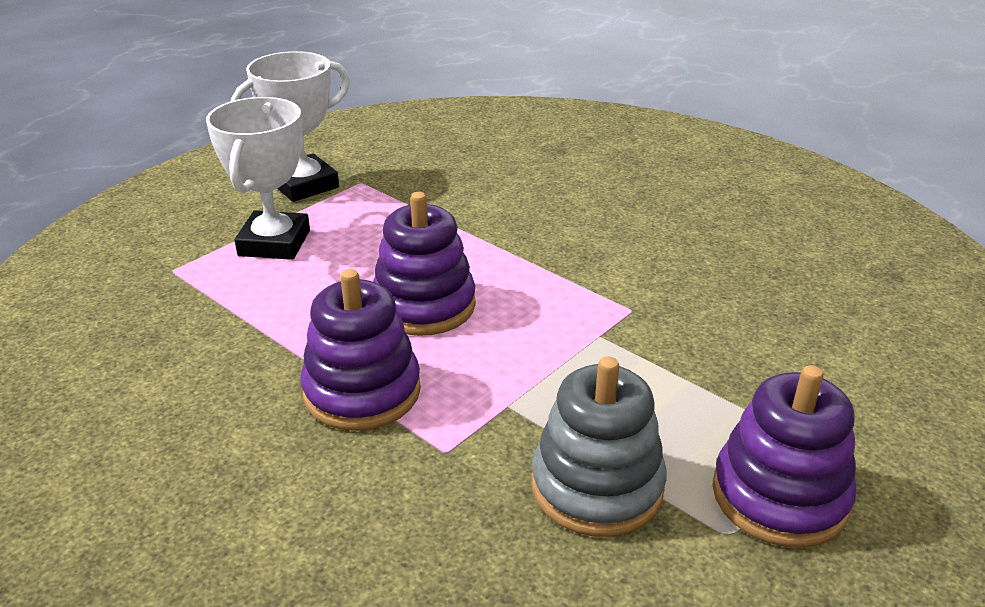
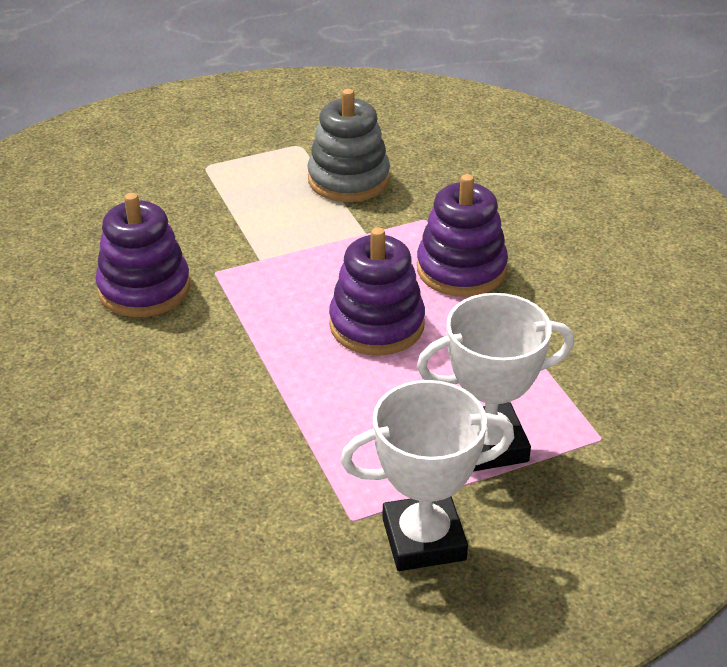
camera: 155 degrees left, 5 degrees up
(274, 243) = (488, 445): white trophy -> white trophy turned 45 degrees clockwise
(779, 496) = (254, 150): purple stacking toy -> purple stacking toy (144, 289)

